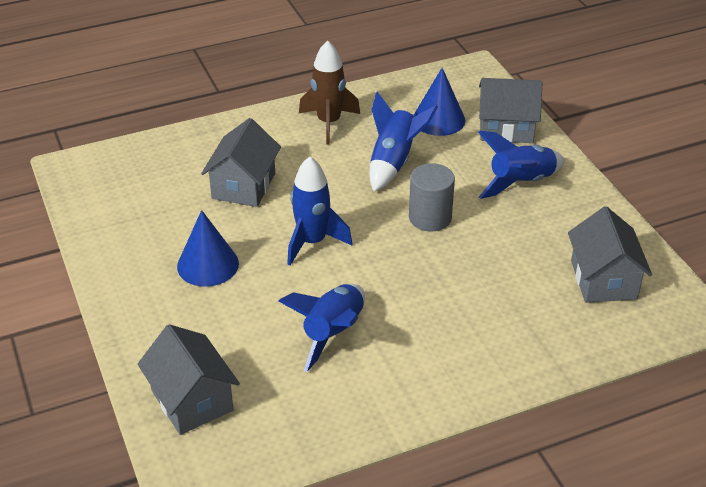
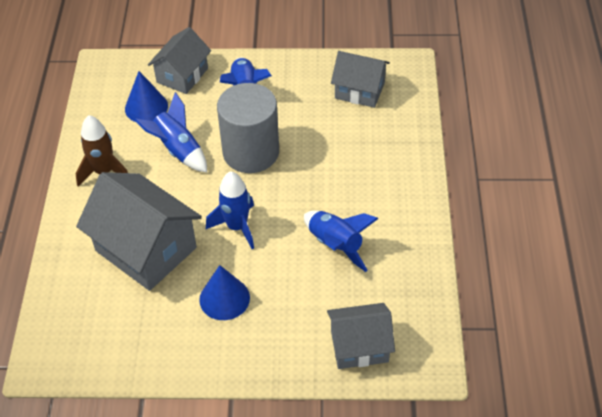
camera: 65 degrees left, 10 degrees up
(243, 186) = (146, 249): grey house -> grey house, size x1.63
(430, 217) = (251, 152): grey cylinder -> grey cylinder, size x1.72

